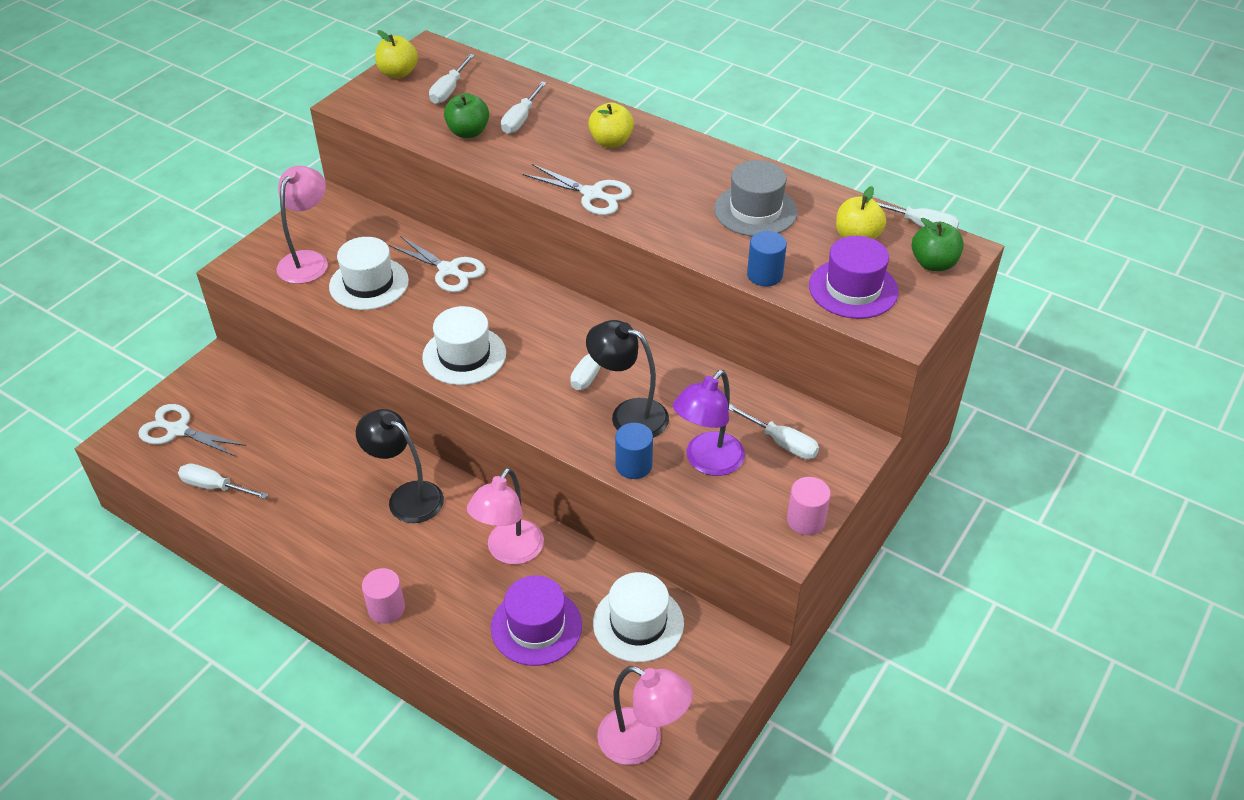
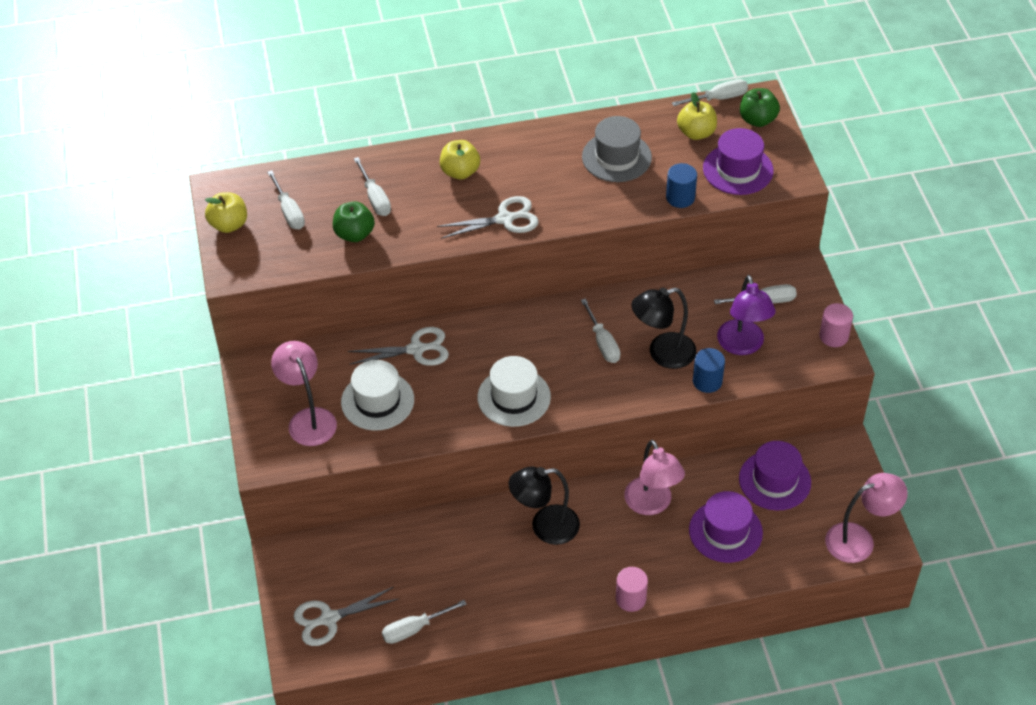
camera: 45 degrees left, 5 degrees up
(638, 623) = (774, 480): white hat -> purple hat

